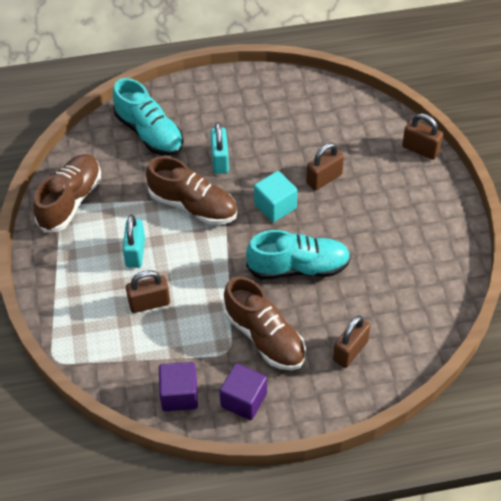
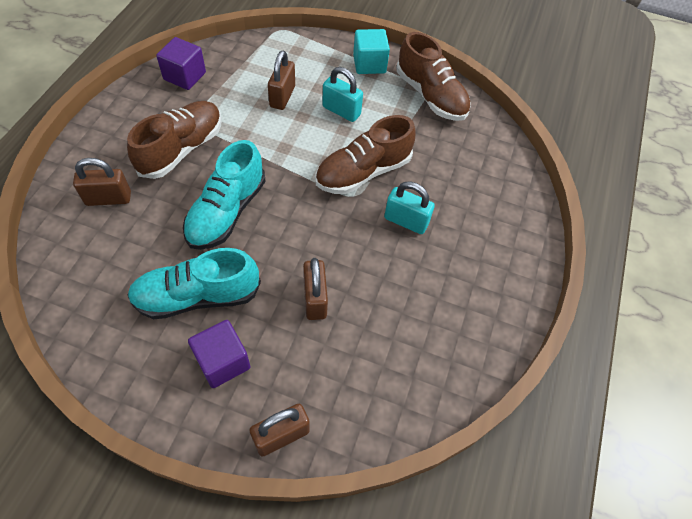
camera: 115 degrees right, 5 degrees up
(149, 133) = (481, 184): turquoise shoe -> turquoise shoe (197, 296)
(243, 400) = (141, 108): purple cube -> purple cube (223, 361)
(264, 337) = (182, 149): brown shoe -> brown shoe turned 135 degrees clockwise
(275, 206) = (313, 234): turquoise cube -> turquoise cube (369, 64)
(350, 351) = (108, 198): brown padlock -> brown padlock turned 75 degrees counterclockwise

